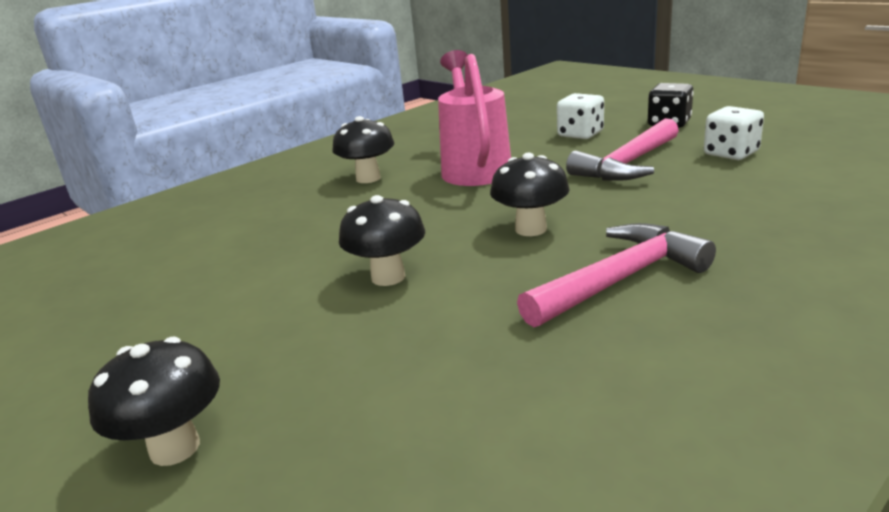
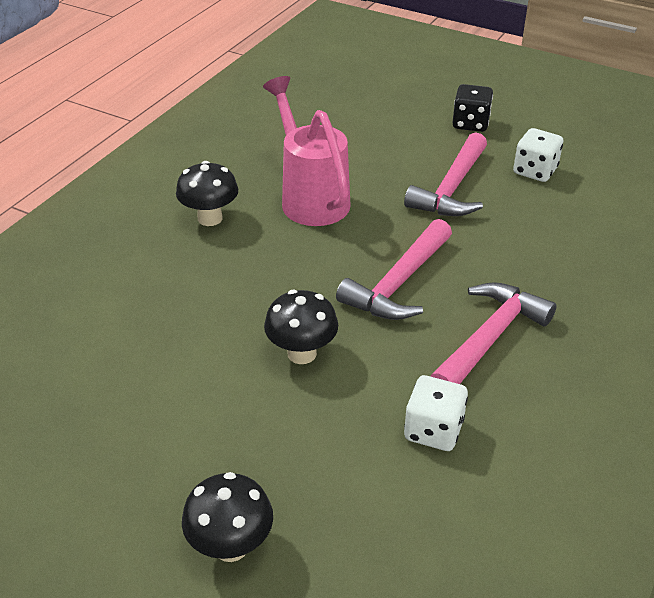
camera: 20 degrees left, 15 degrees up
(531, 229) = (398, 283): black mushroom -> pink hammer
(580, 134) = (393, 142): white dice -> white dice (433, 430)

